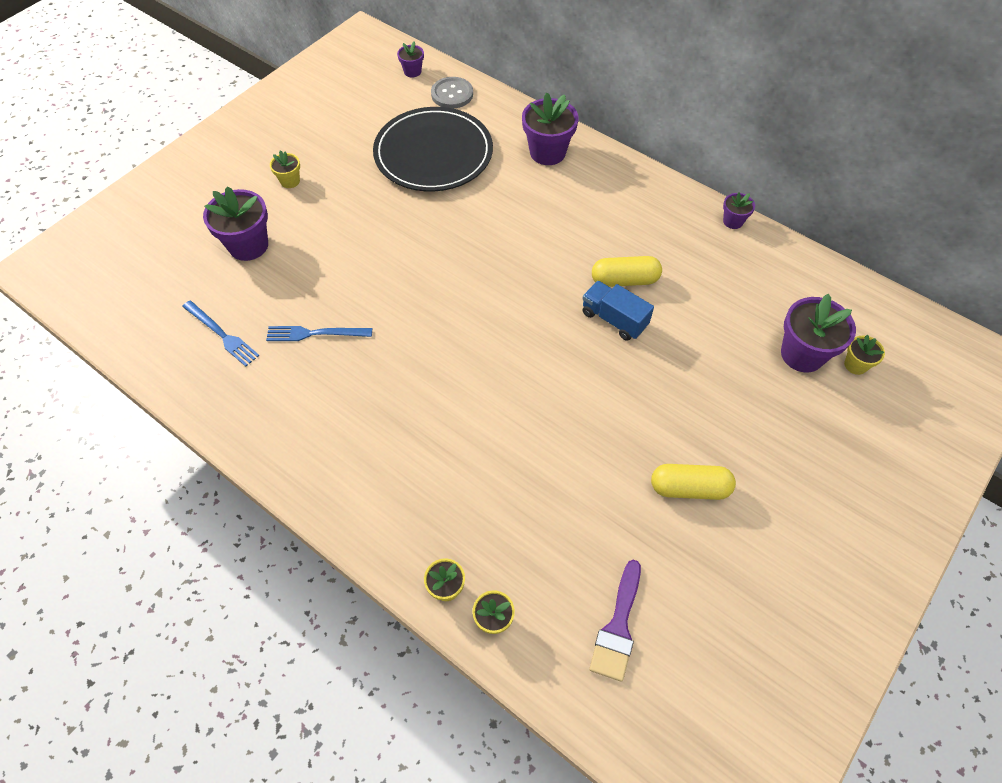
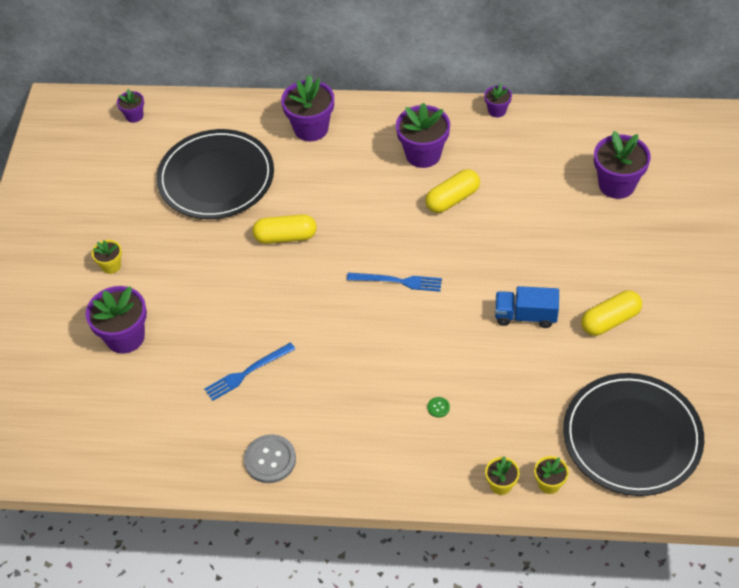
camera: 30 degrees left, 5 degrees down
(222, 334) = (170, 417): blue fork -> blue fork (398, 281)
(447, 233) = (285, 237): none -> yellow capsule
(451, 470) = (438, 407): none -> green button
(452, 94) = (187, 119): grey button -> grey button (270, 460)
(614, 319) = (468, 232): blue truck -> blue truck (525, 316)
(617, 627) = (632, 437): purple brush -> black plate
(630, 225) = (423, 154): none -> purple flower pot
(855, 365) = (656, 172): yellow flower pot -> none

